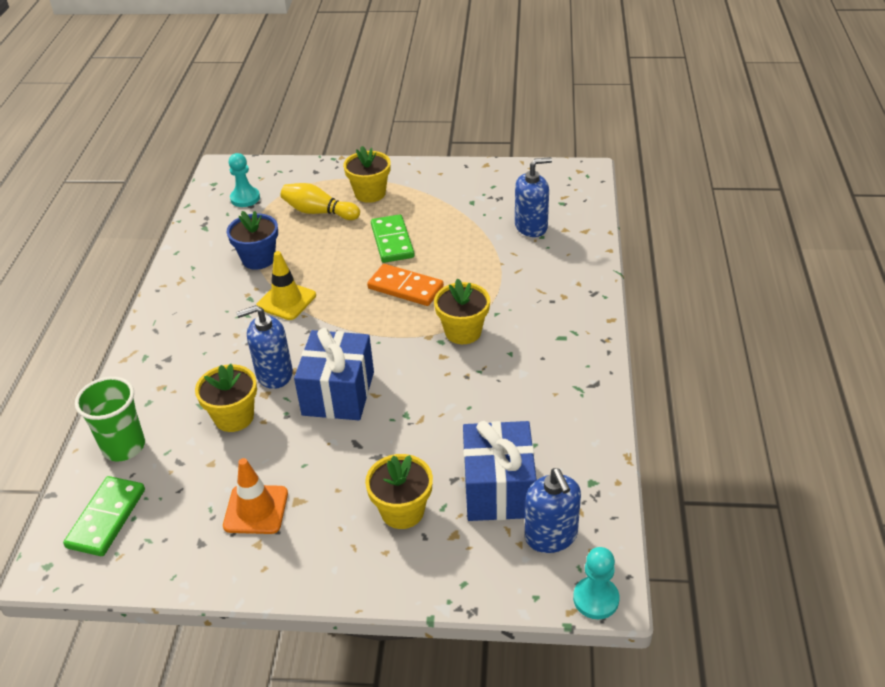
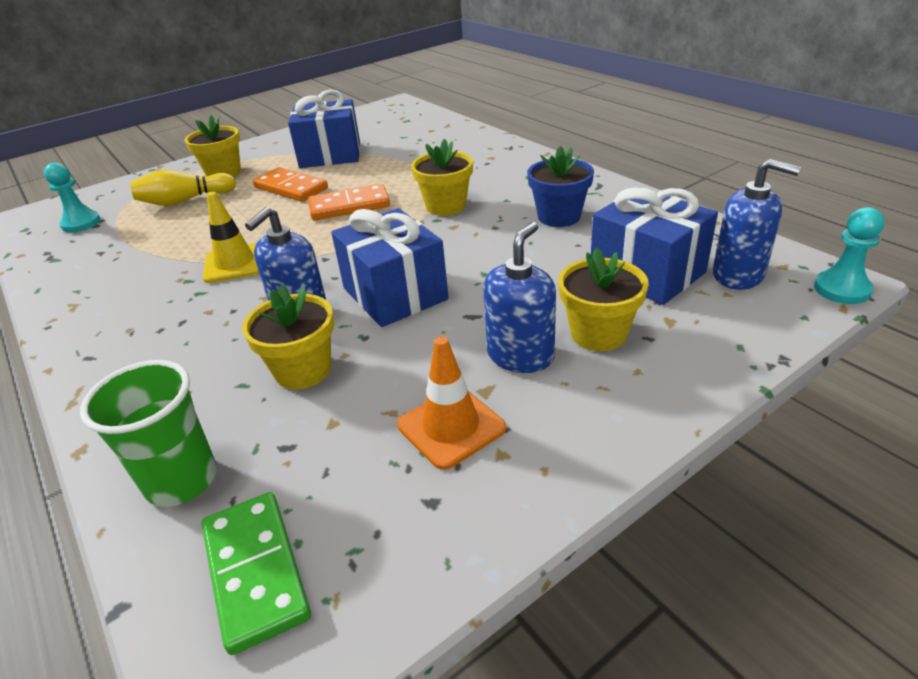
camera: 40 degrees left, 5 degrees down
(258, 259) = (157, 252): blue flower pot -> blue flower pot (559, 216)
(392, 241) = (291, 188): green domino -> orange domino
(457, 217) = (330, 155): none -> blue gift
(531, 226) = (402, 138): blue soap dispenser -> blue soap dispenser (520, 356)

